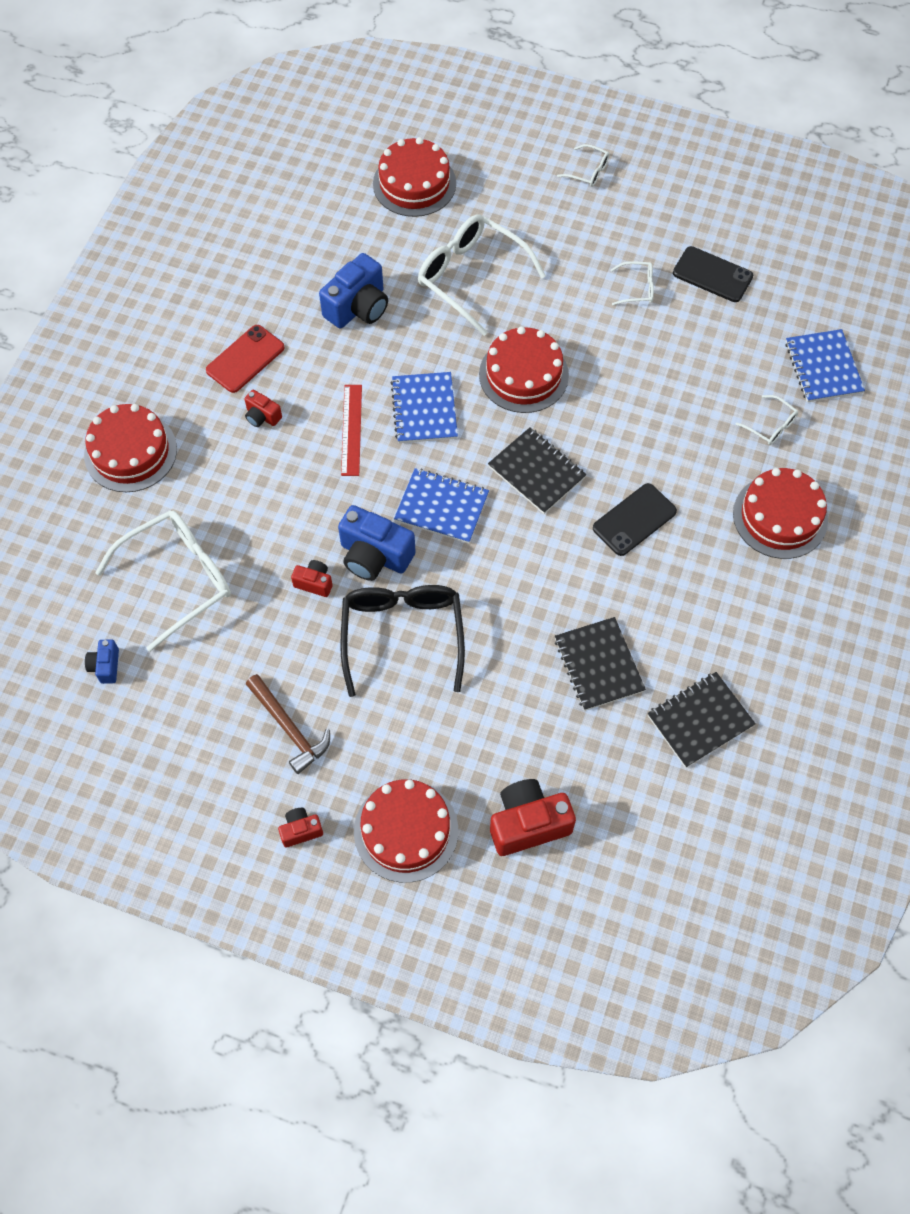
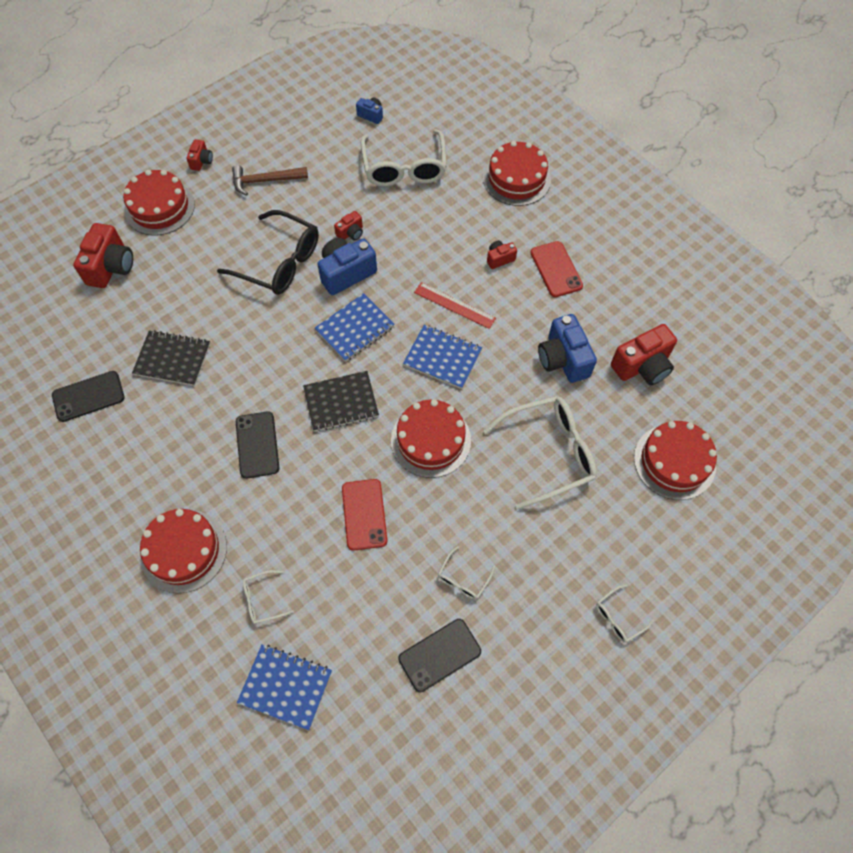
camera: 120 degrees right, 0 degrees up
(324, 242) = (642, 366): none -> red camera
(636, 390) = (364, 514): none -> red phone
(700, 720) = (88, 396): black notebook -> black phone

